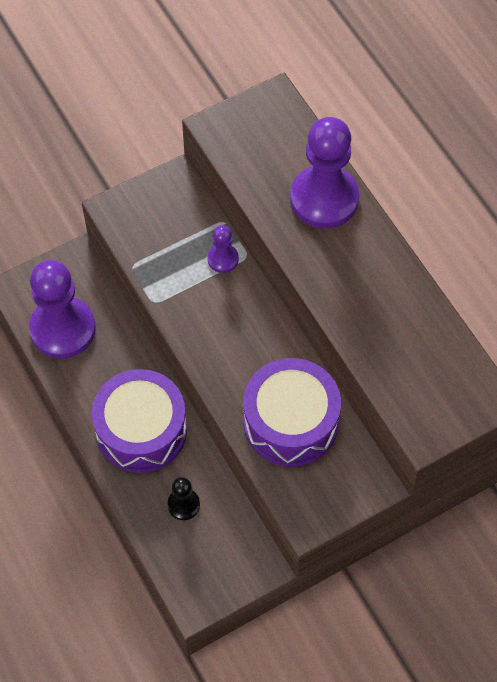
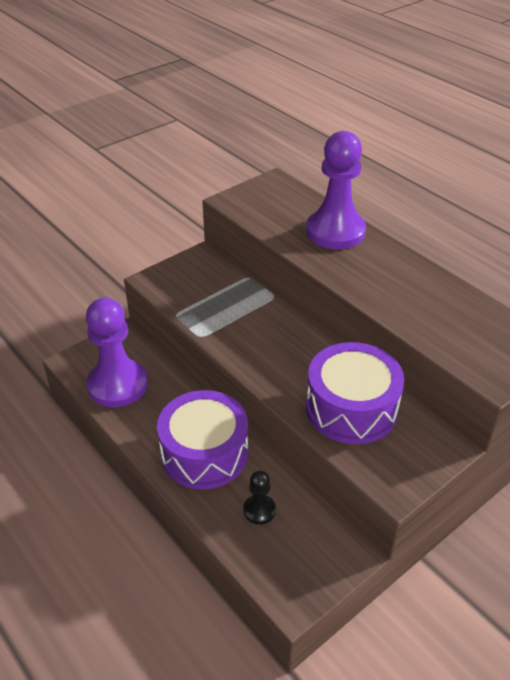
camera: 10 degrees left, 20 degrees down
(223, 259) = (254, 300): purple pawn -> none

